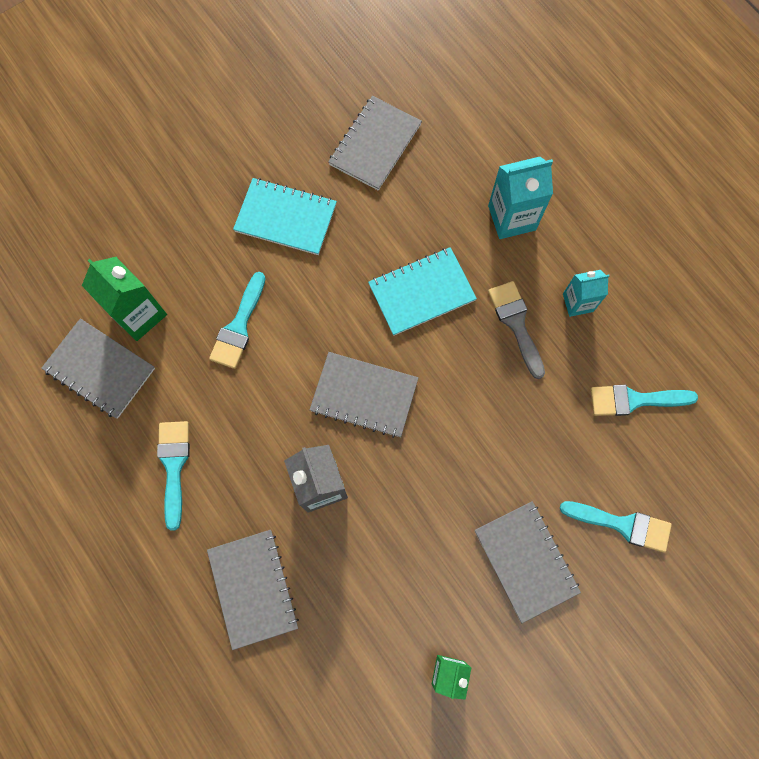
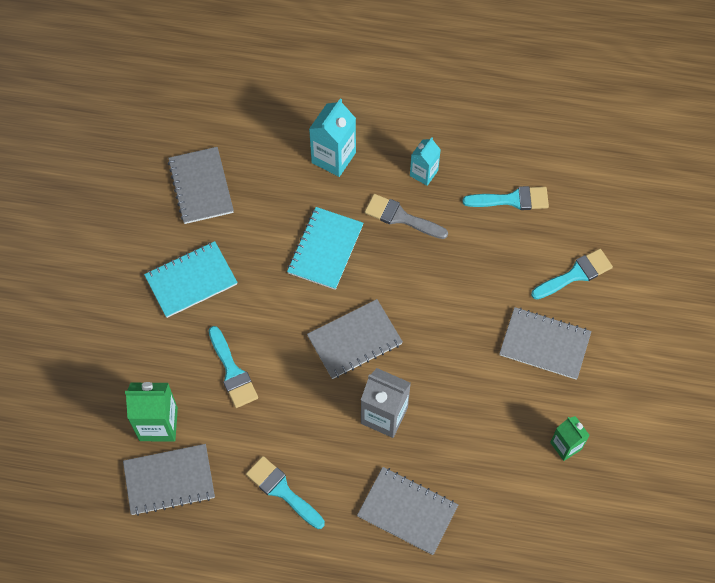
camera: 45 degrees left, 10 degrees down
(634, 400) = (512, 200): turquoise brush -> turquoise brush turned 135 degrees counterclockwise

